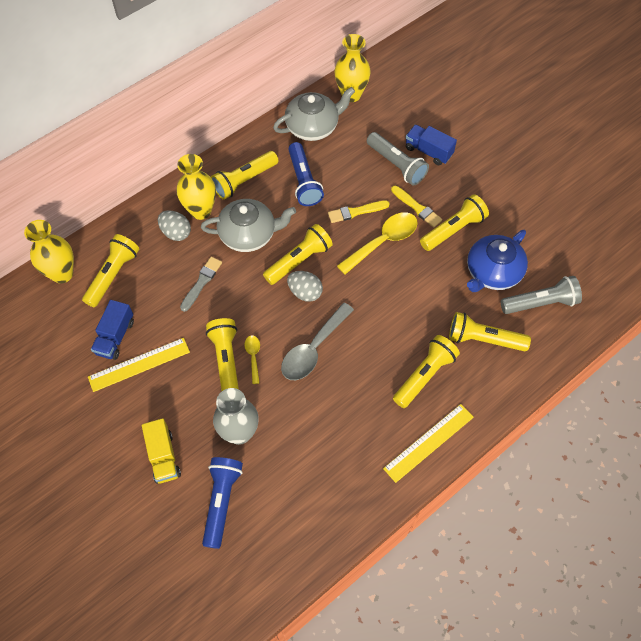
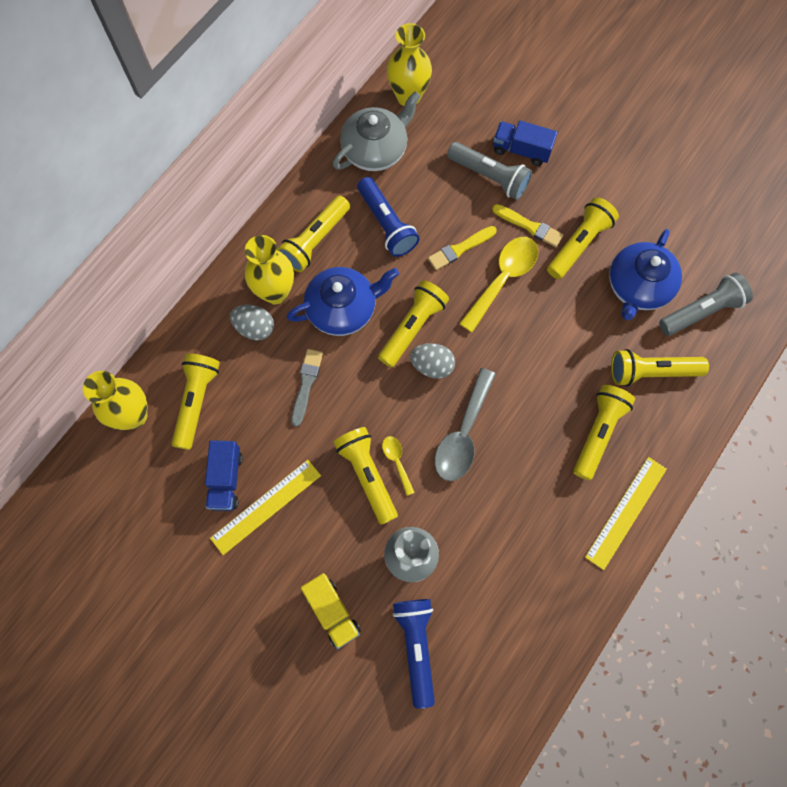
camera: 15 degrees left, 10 degrees up
(249, 234) = (343, 309): grey teapot -> blue teapot

